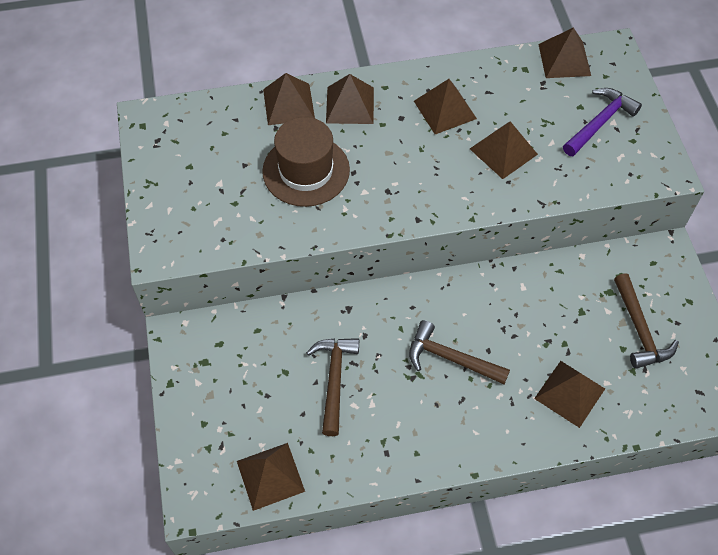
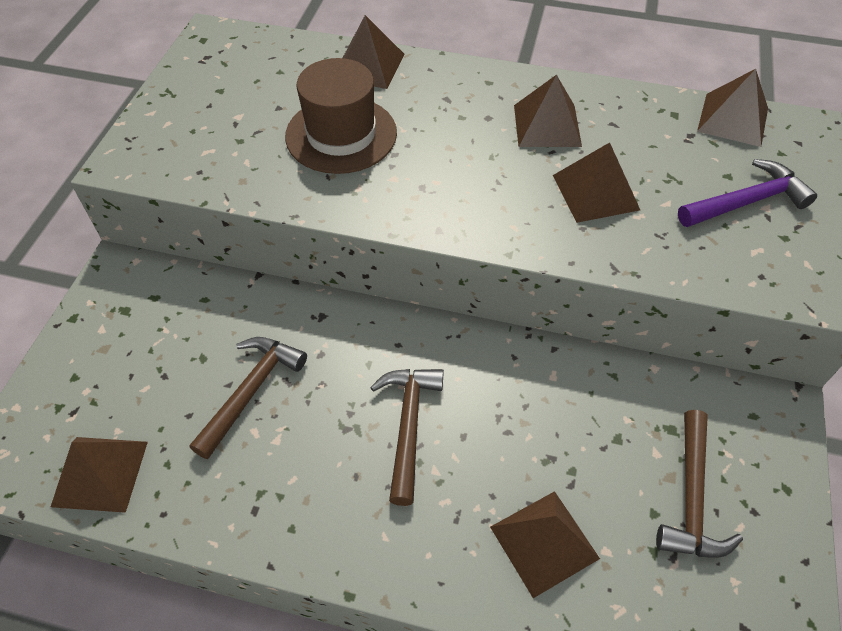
camera: 25 degrees right, 5 degrees down
(350, 105) = (436, 87): brown pyramid -> none
(450, 358) = (408, 425): brown hammer -> brown hammer turned 45 degrees clockwise

